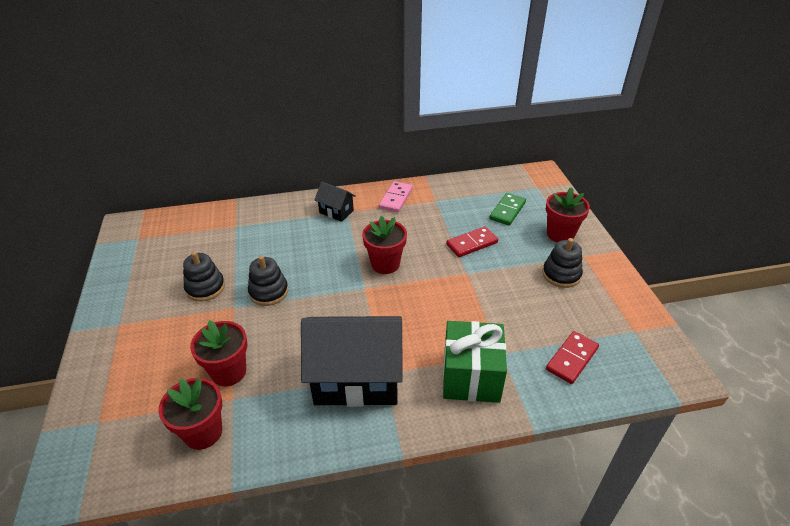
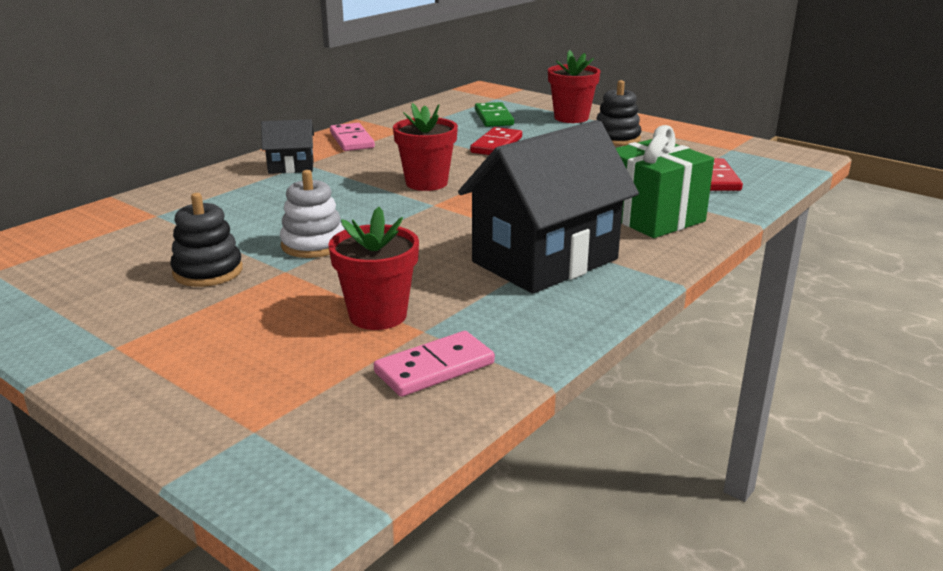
camera: 40 degrees left, 15 degrees down
(203, 432) = (434, 368): red flower pot -> pink domino
(269, 292) = (313, 244): black stacking toy -> white stacking toy

